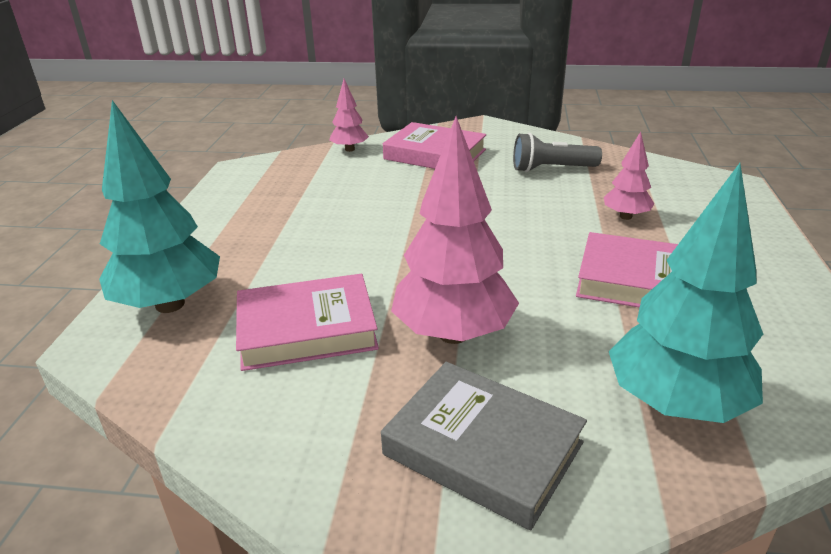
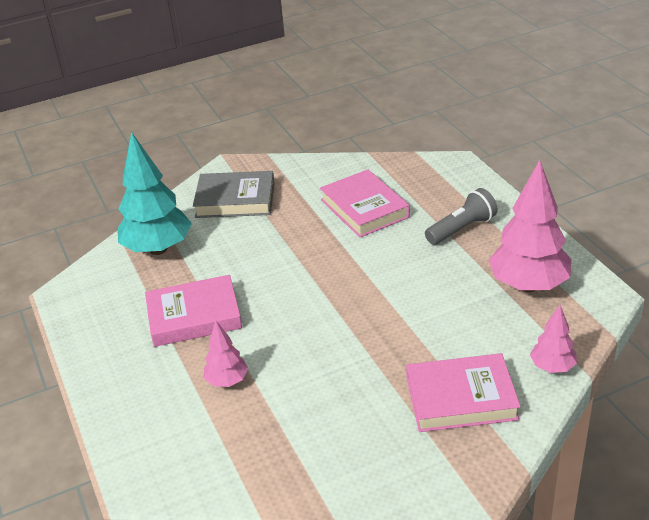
camera: 150 degrees right, 5 degrees up
(170, 304) = (453, 189): turquoise tree -> none
(307, 329) = (364, 208): pink book -> pink book turned 75 degrees counterclockwise
(453, 334) = (286, 237): pink tree -> pink tree (528, 285)
(551, 169) = (327, 426): grey flashlight -> grey flashlight (462, 229)

